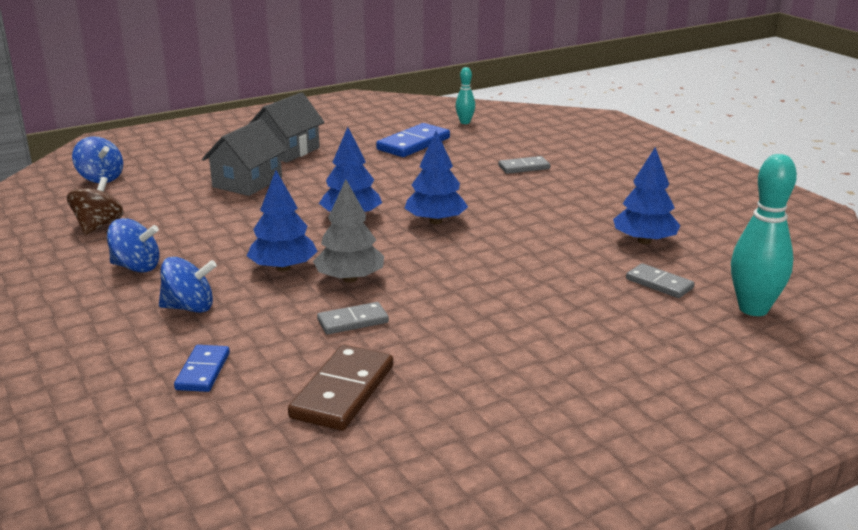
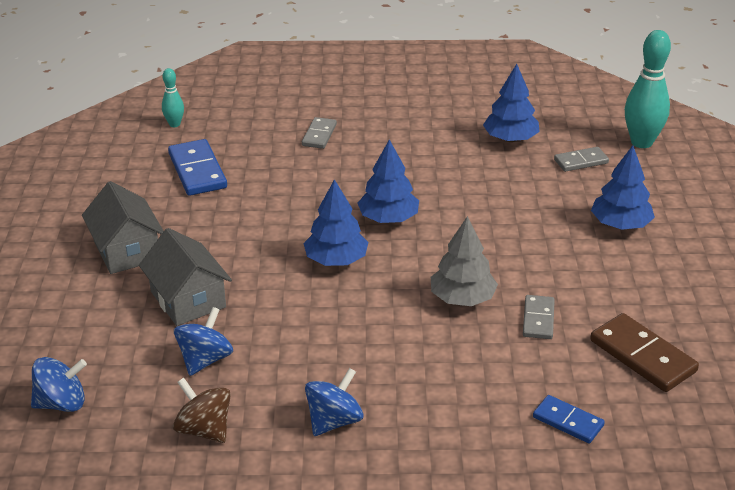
camera: 60 degrees left, 10 degrees up
(189, 308) = (448, 404): blue spinning top -> blue spinning top (205, 360)
(283, 268) = (411, 329): blue tree -> blue tree (620, 225)

